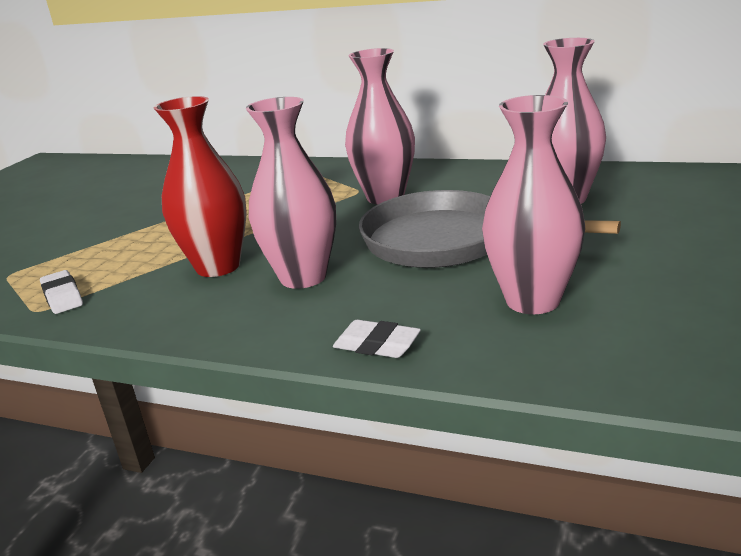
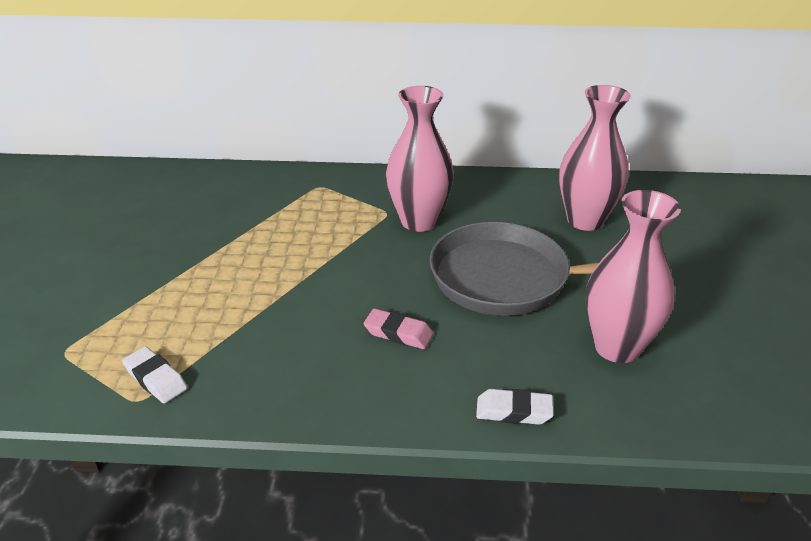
camera: 20 degrees left, 10 degrees up
(218, 266) = (302, 324): red vase -> none
(303, 277) = (398, 333): pink vase -> pink eraser

